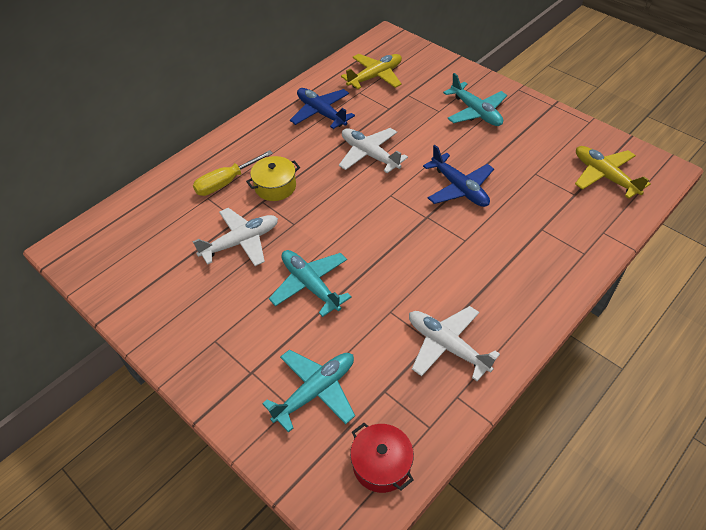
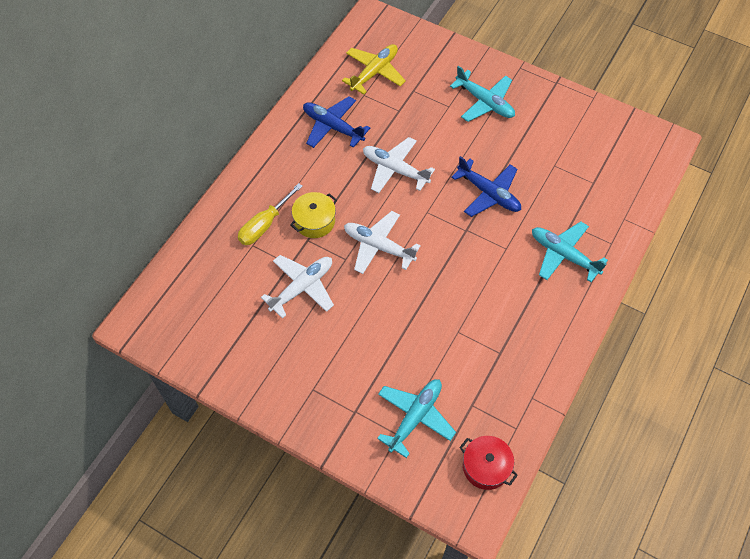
camera: 15 degrees left, 10 degrees up
(310, 285) = (380, 319): turquoise plane -> turquoise plane (563, 255)
(447, 346) = (513, 354): white plane -> white plane (378, 246)
(604, 176) = (616, 158): yellow plane -> none

